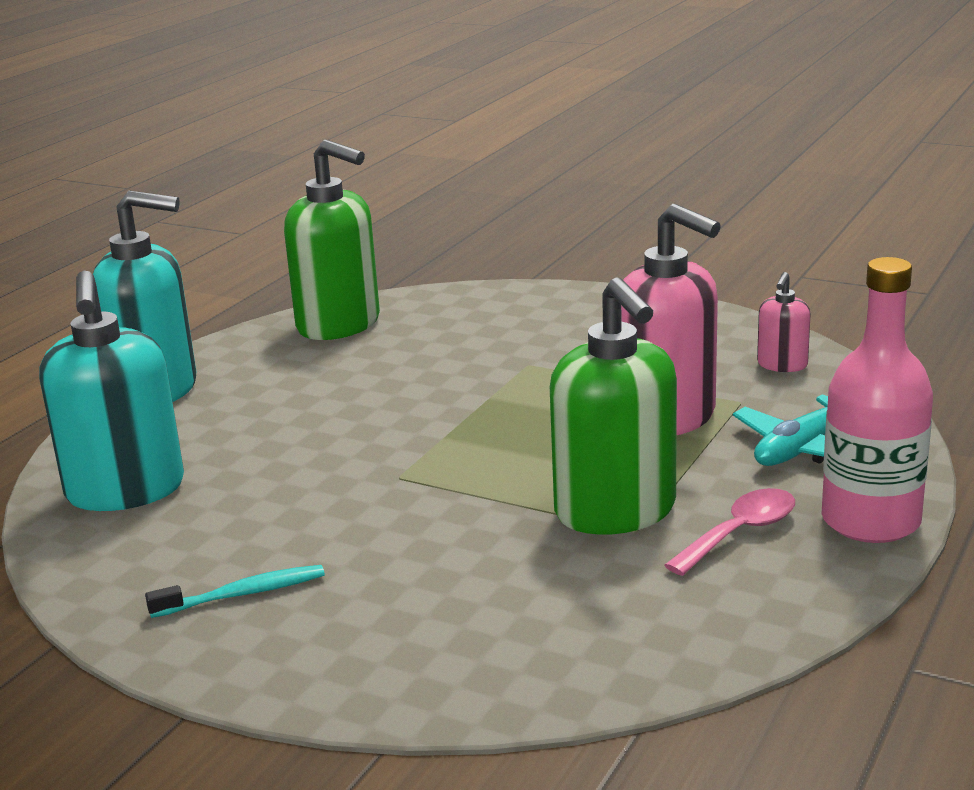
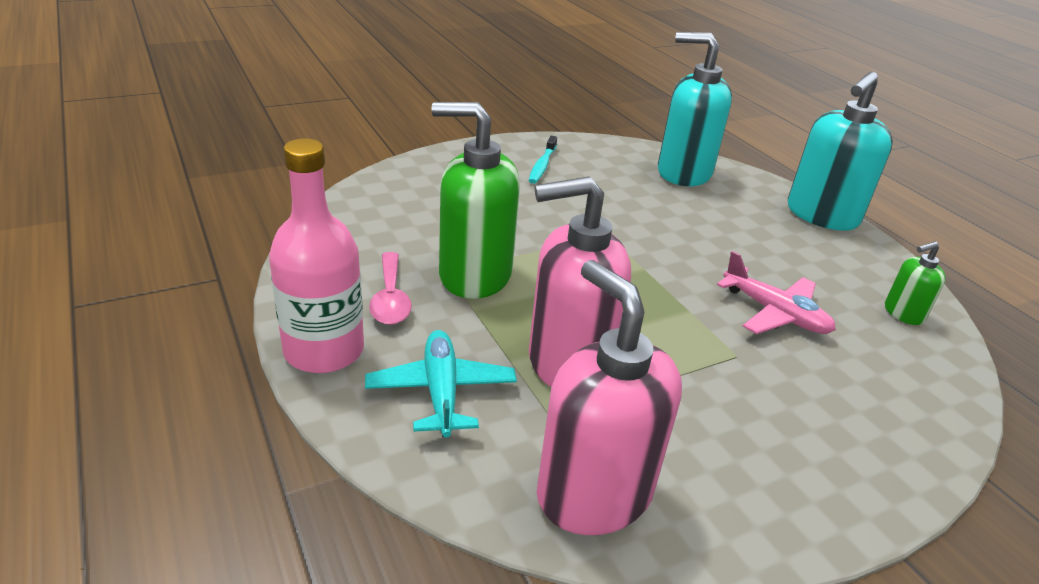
camera: 120 degrees right, 10 degrees up
(339, 325) = (903, 313): green soap dispenser -> green soap dispenser, size x0.48
(429, 366) = (775, 313): none -> pink plane
(782, 365) = (593, 493): pink soap dispenser -> pink soap dispenser, size x2.09

